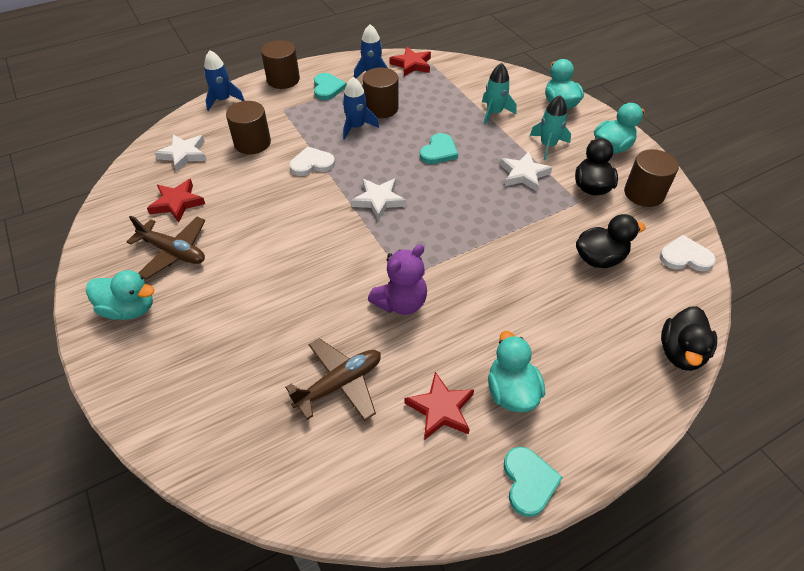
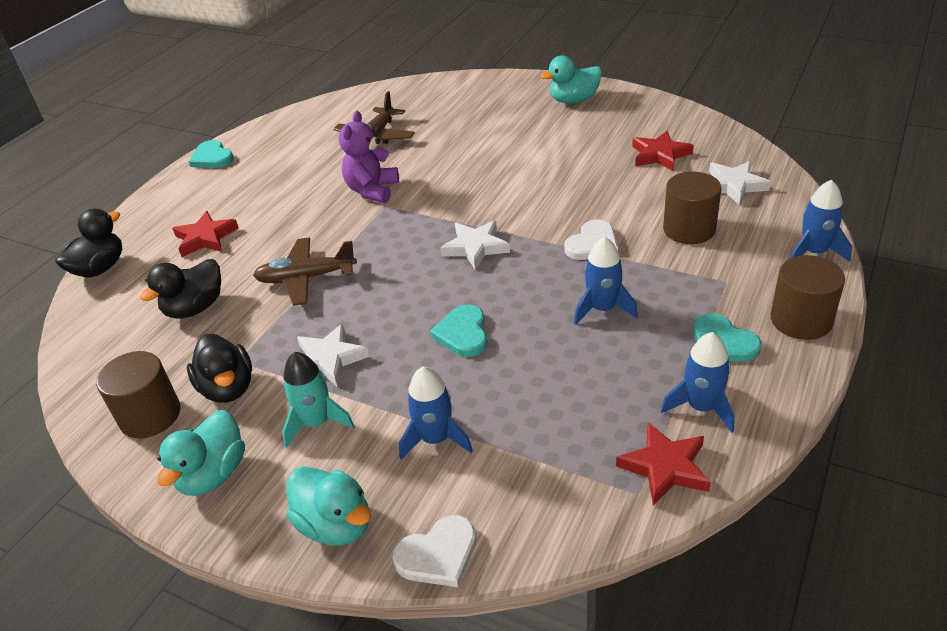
camera: 150 degrees right, 10 degrees down
(173, 252) = (600, 132): brown plane -> brown plane (306, 278)
(381, 108) = (607, 353): brown cylinder -> none
(441, 409) = (292, 158): red star -> red star (205, 238)
(494, 113) = (435, 439): turquoise rocket -> blue rocket
(511, 391) = (244, 186): turquoise duck -> none
(680, 352) = (100, 268): black duck -> black duck turned 45 degrees clockwise
(685, 257) = (91, 356): white heart -> white heart (438, 554)

